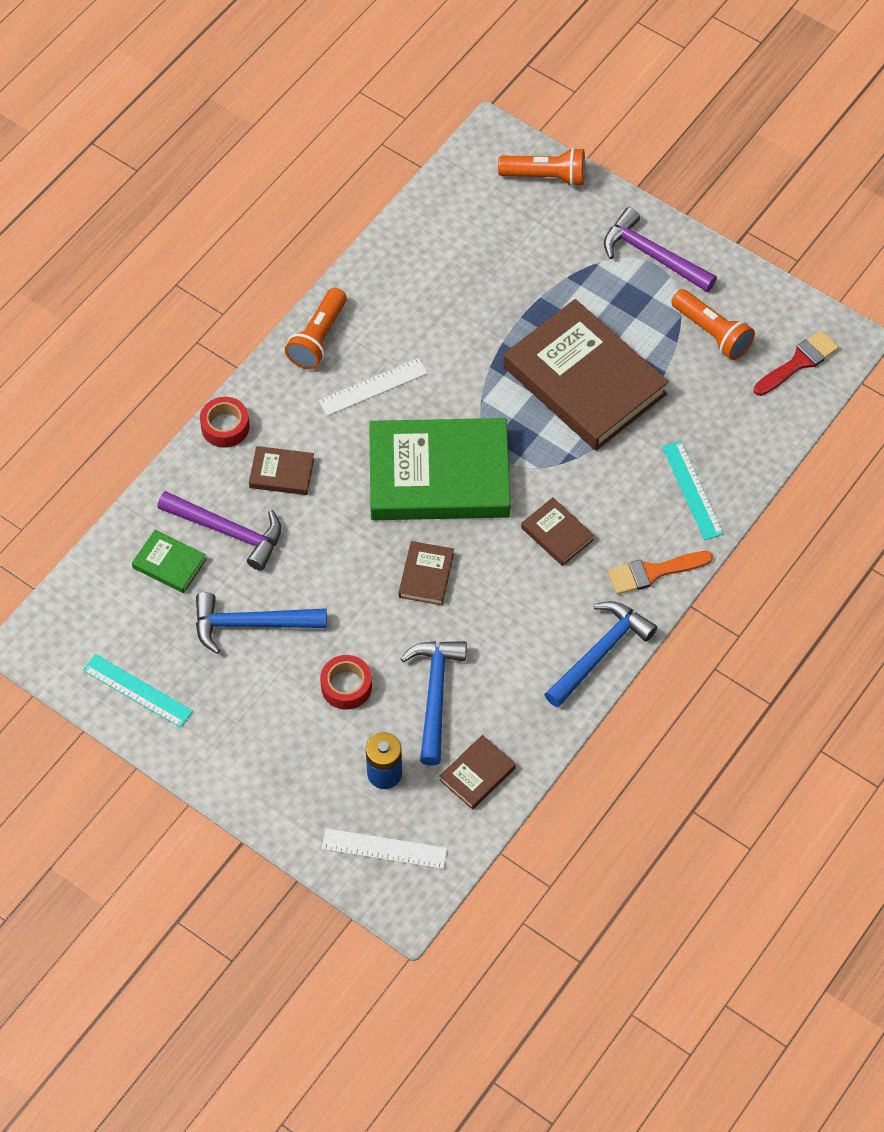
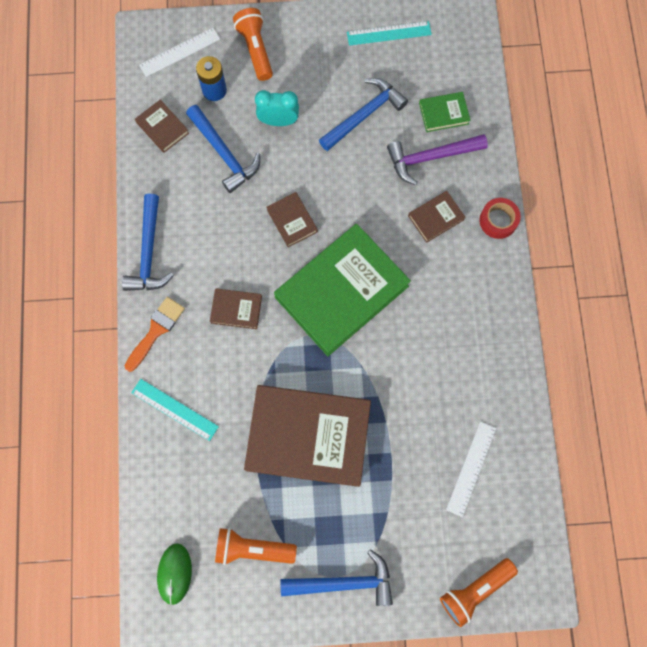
camera: 140 degrees right, 15 degrees up
(318, 338) = (503, 327): orange flashlight -> orange flashlight (255, 49)
(346, 686) = (278, 121): red tape -> turquoise clock
(373, 387) = (436, 320): white ruler -> white ruler (471, 468)
(477, 774) = (162, 128): brown book -> brown book turned 45 degrees counterclockwise
(653, 256) = (343, 582): purple hammer -> blue hammer
(798, 362) = (174, 573): red brush -> green mouse

